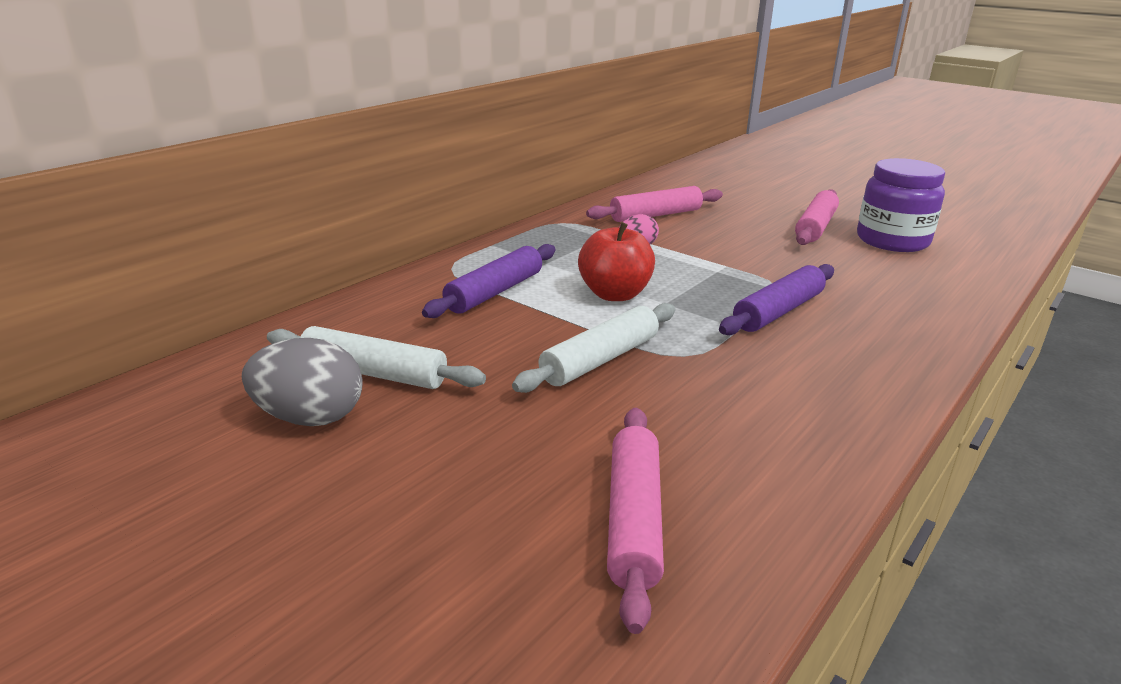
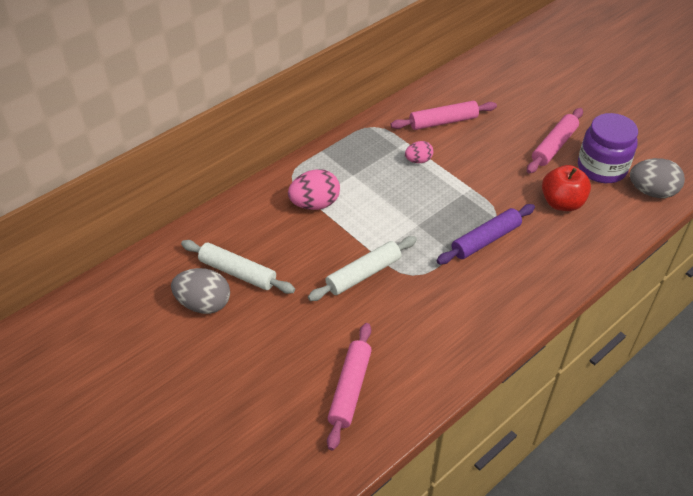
camera: 10 degrees right, 20 degrees up
(495, 292) = (315, 204): purple rolling pin -> pink egg
(614, 294) = (388, 213): red apple -> red apple (562, 203)
(975, 256) = (651, 192): none -> grey egg

